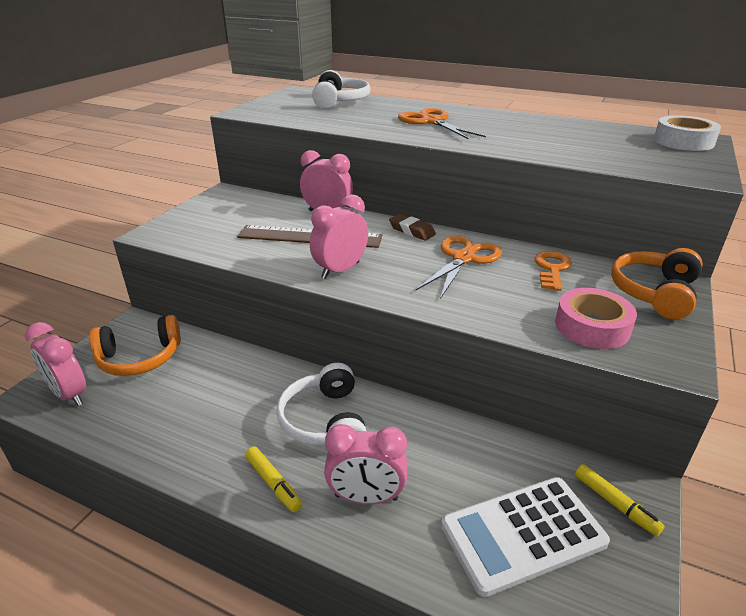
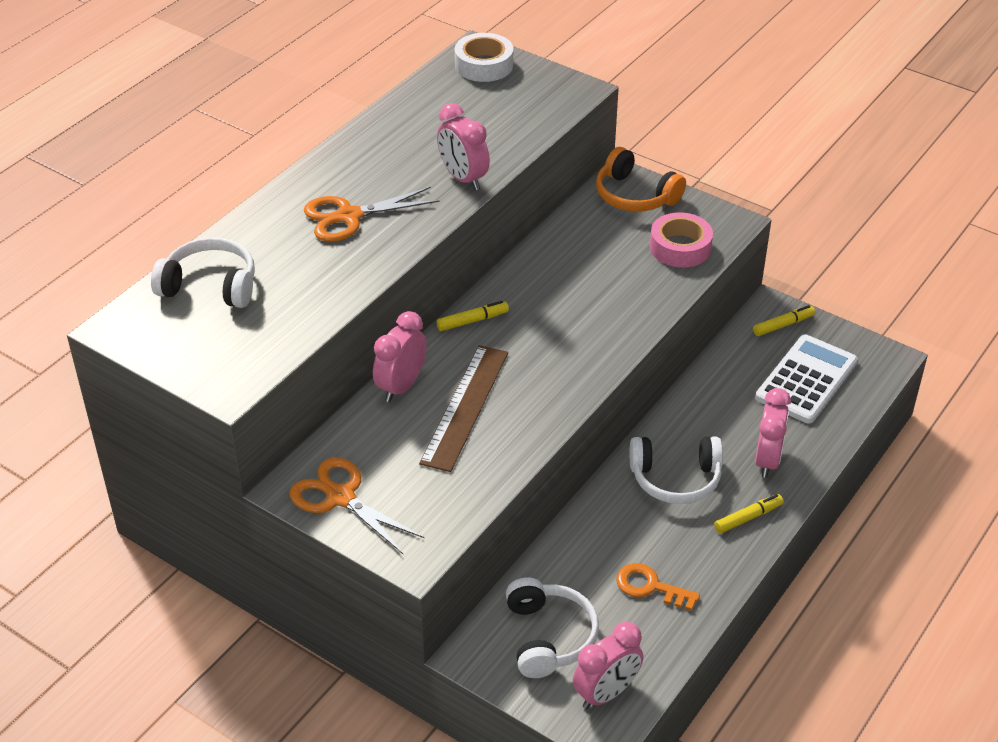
camera: 80 degrees left, 10 degrees up
(139, 358) = (549, 637): orange headphones -> white headphones
(340, 270) = (552, 388): pink clock -> pink clock (463, 178)
(412, 231) = (472, 321): brown eraser -> yellow marker
(463, 258) = (547, 294): orange scissors -> orange scissors (340, 497)
(523, 534) = (806, 380): white calculator -> white calculator turned 135 degrees counterclockwise
(552, 269) = (581, 241): orange key -> orange key (650, 586)

